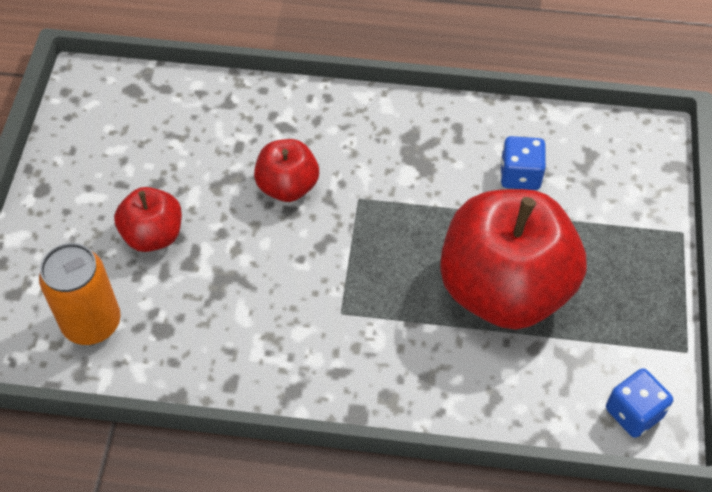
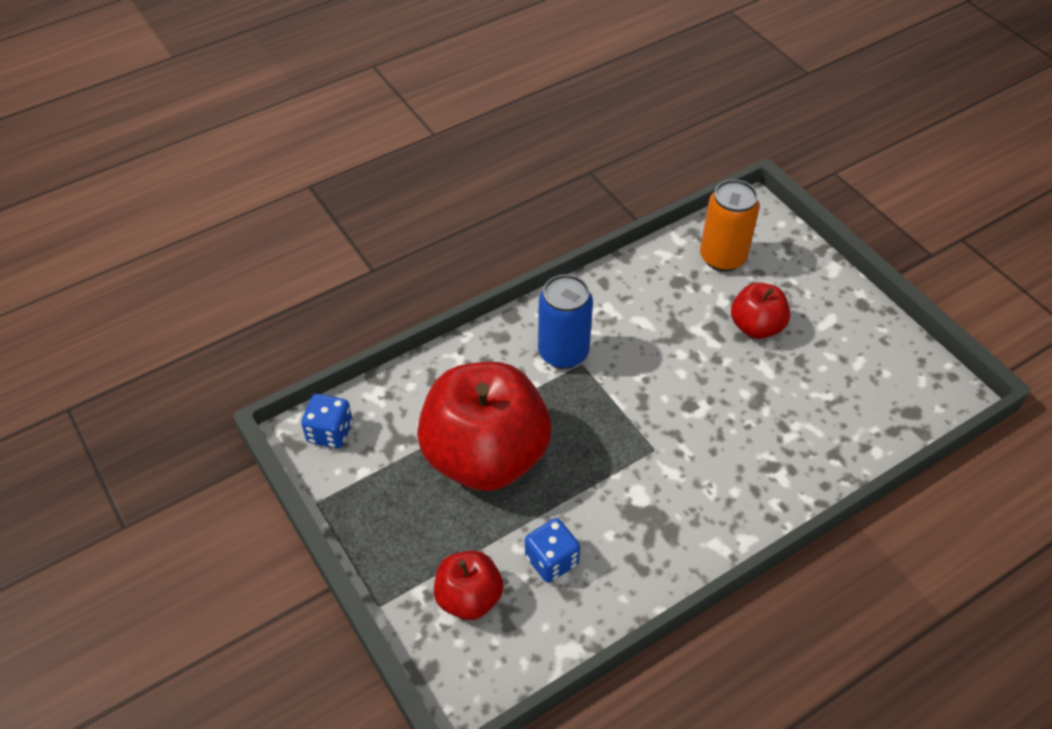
camera: 140 degrees right, 5 degrees down
(287, 186) = (713, 421): red apple -> red apple (469, 598)
(346, 336) = (563, 352): none -> blue can

